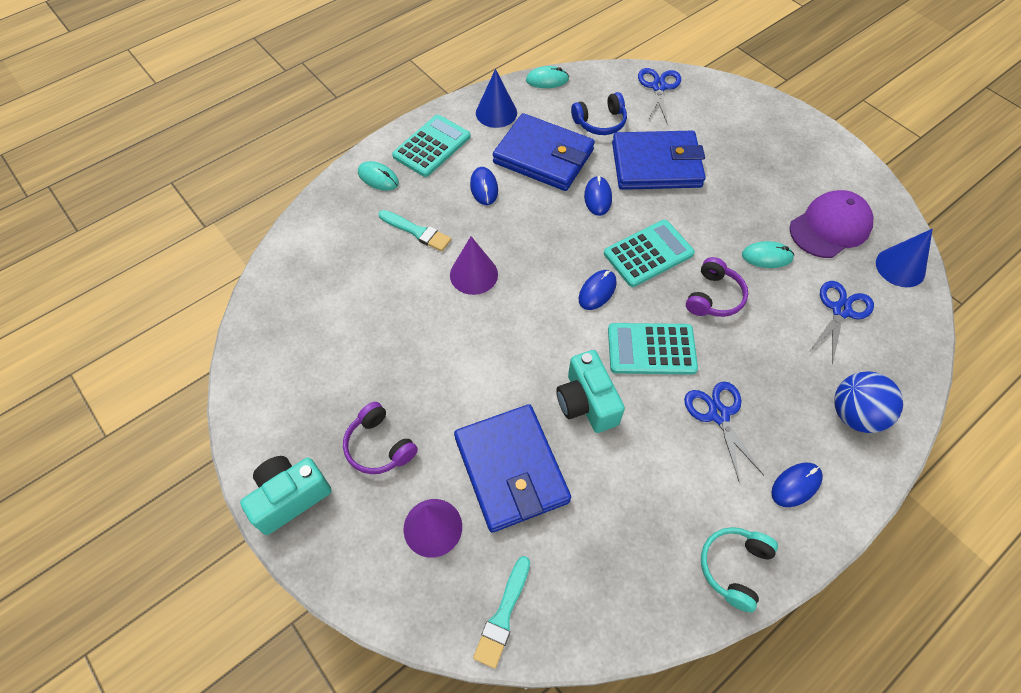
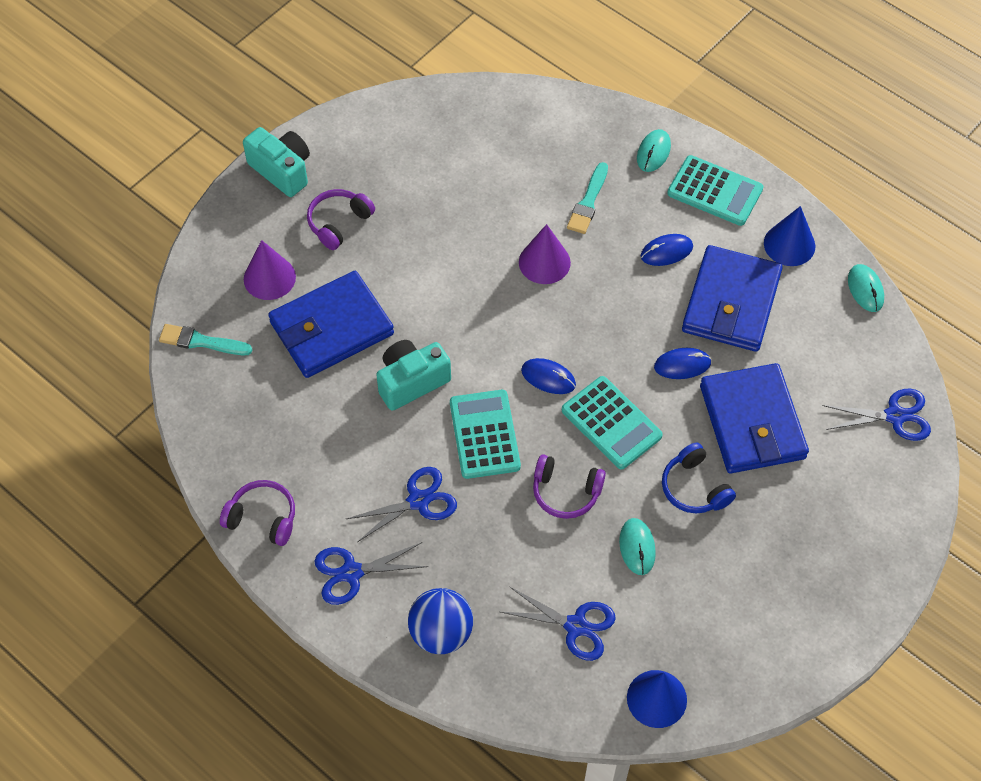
camera: 80 degrees right, 0 degrees up
(600, 122) = (807, 355): blue headphones -> blue headphones (694, 488)
(734, 567) = (263, 518): turquoise headphones -> purple headphones
(796, 485) = (351, 572): blue mouse -> blue scissors
(830, 227) = (702, 620): purple cap -> none

